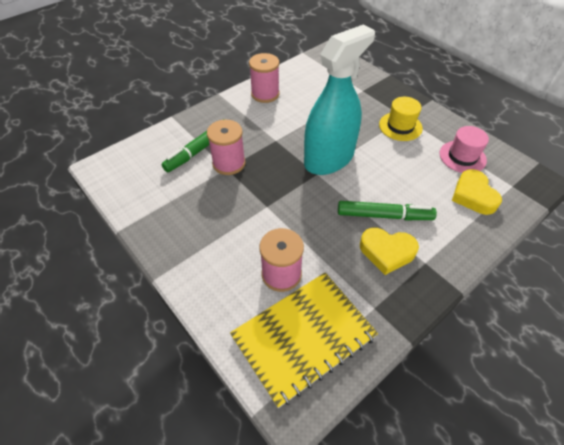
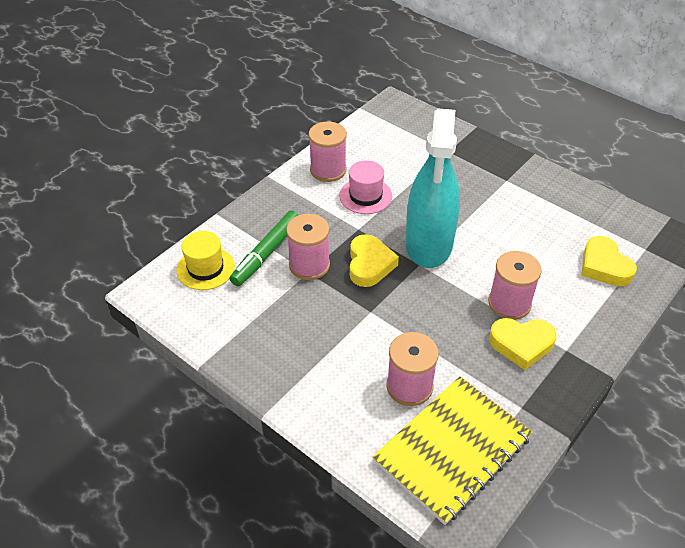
camera: 10 degrees left, 5 degrees down
(276, 169) = (369, 264): none -> yellow heart
(329, 159) = (429, 244): turquoise spray bottle -> turquoise spray bottle turned 150 degrees clockwise
(384, 216) = (509, 303): green marker -> pink spool
(400, 126) = (504, 192): yellow hat -> yellow hat (205, 268)
(462, 157) = (583, 221): pink hat -> pink hat (365, 196)

